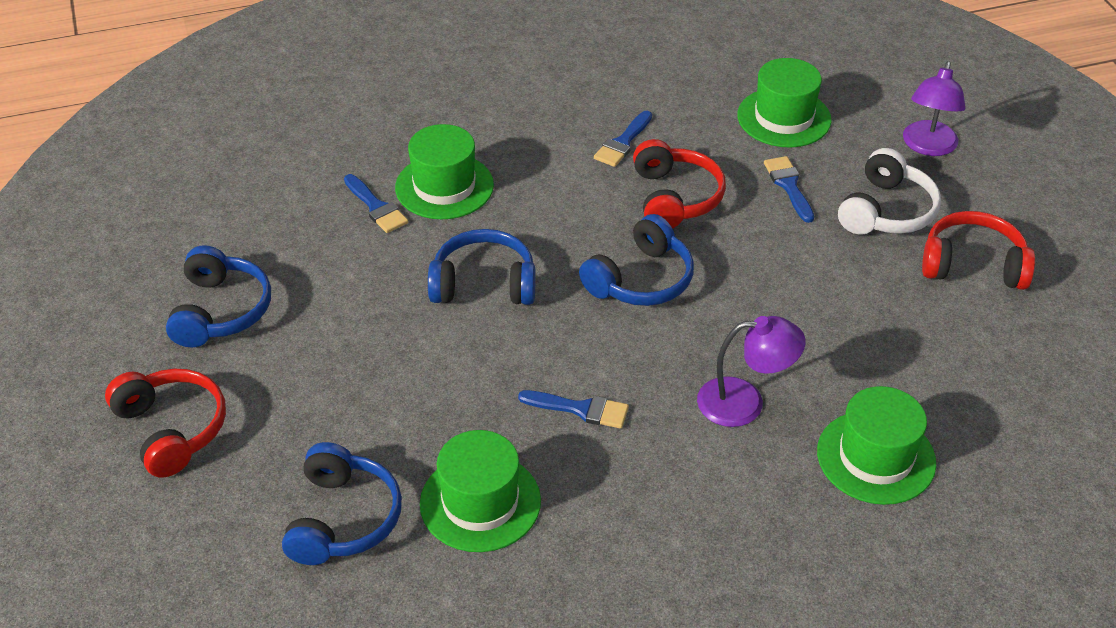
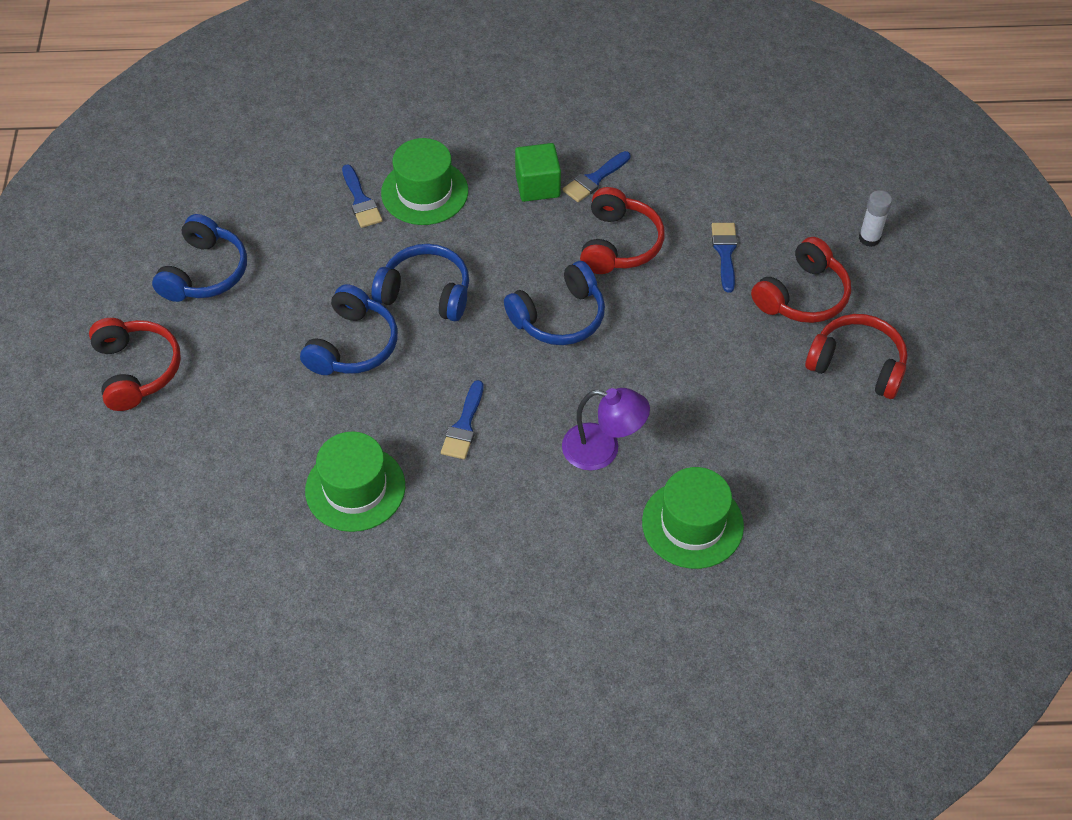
camera: 15 degrees right, 10 degrees up
(343, 519) = (244, 477): blue headphones -> blue headphones (353, 345)
(565, 159) = (537, 186): none -> green cube
(580, 409) = (464, 425): blue brush -> blue brush turned 75 degrees clockwise
(784, 118) = (749, 182): green hat -> none
(886, 211) = (802, 295): white headphones -> red headphones
(928, 146) = (869, 238): purple lamp -> white glue stick

